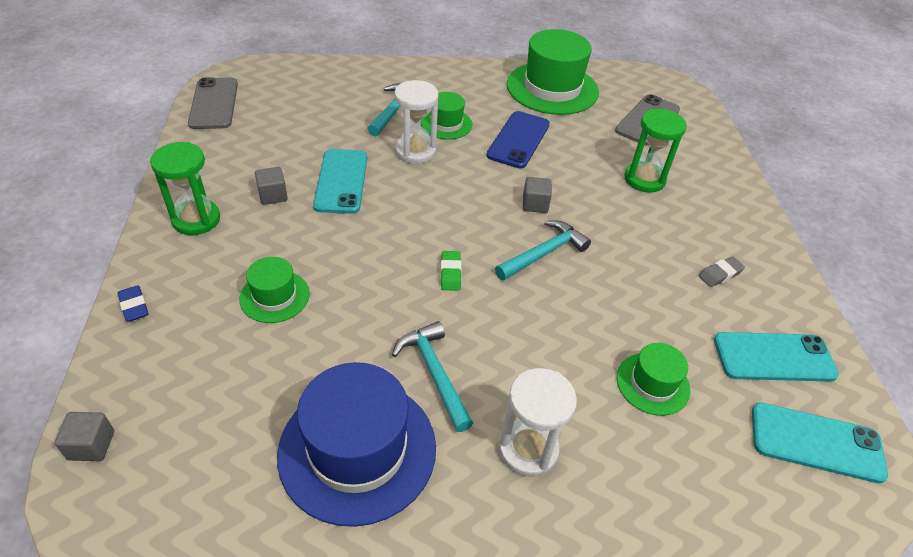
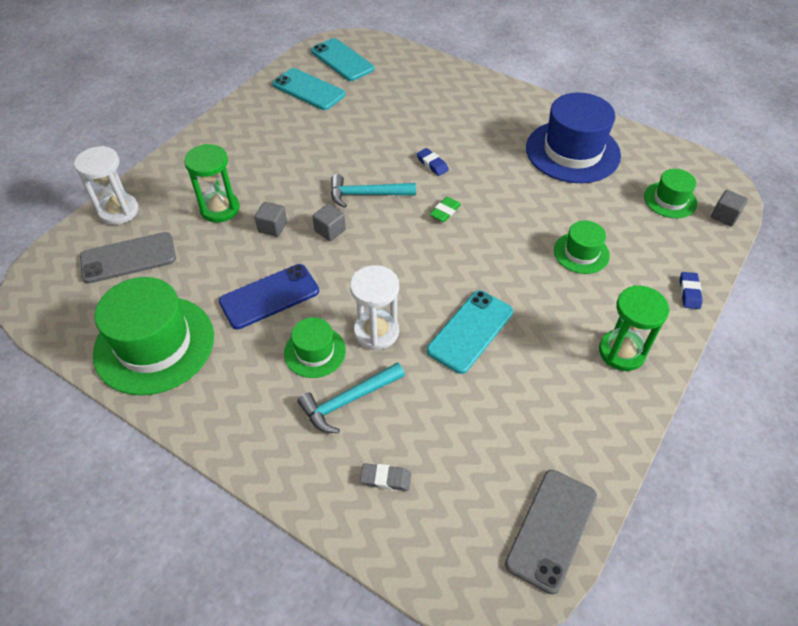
camera: 140 degrees left, 5 degrees up
(273, 195) = (541, 346): grey cube -> grey cube (272, 227)
(434, 373) = (505, 164): turquoise hammer -> none
(517, 325) = (432, 164): none -> blue eraser
(528, 449) = (483, 115): white hourglass -> white hourglass (118, 211)
(652, 383) = (388, 109): green hat -> green hat (670, 200)
(720, 274) = (272, 132): grey eraser -> grey eraser (385, 479)

